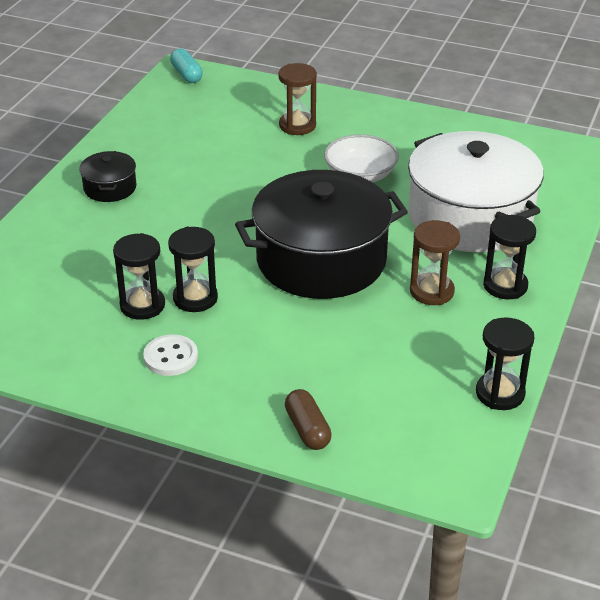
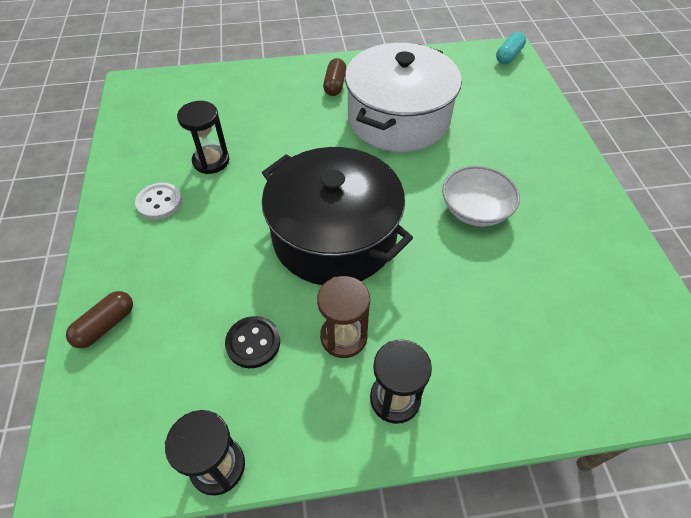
camera: 60 degrees right, 15 degrees up
(110, 188) = (335, 85): black pot -> brown capsule
(195, 298) = (236, 184): black hourglass -> none
(297, 125) = (507, 140): brown hourglass -> none
(399, 342) = (253, 343): none -> black button
(470, 217) = (484, 319): white pot -> white pot (398, 119)

